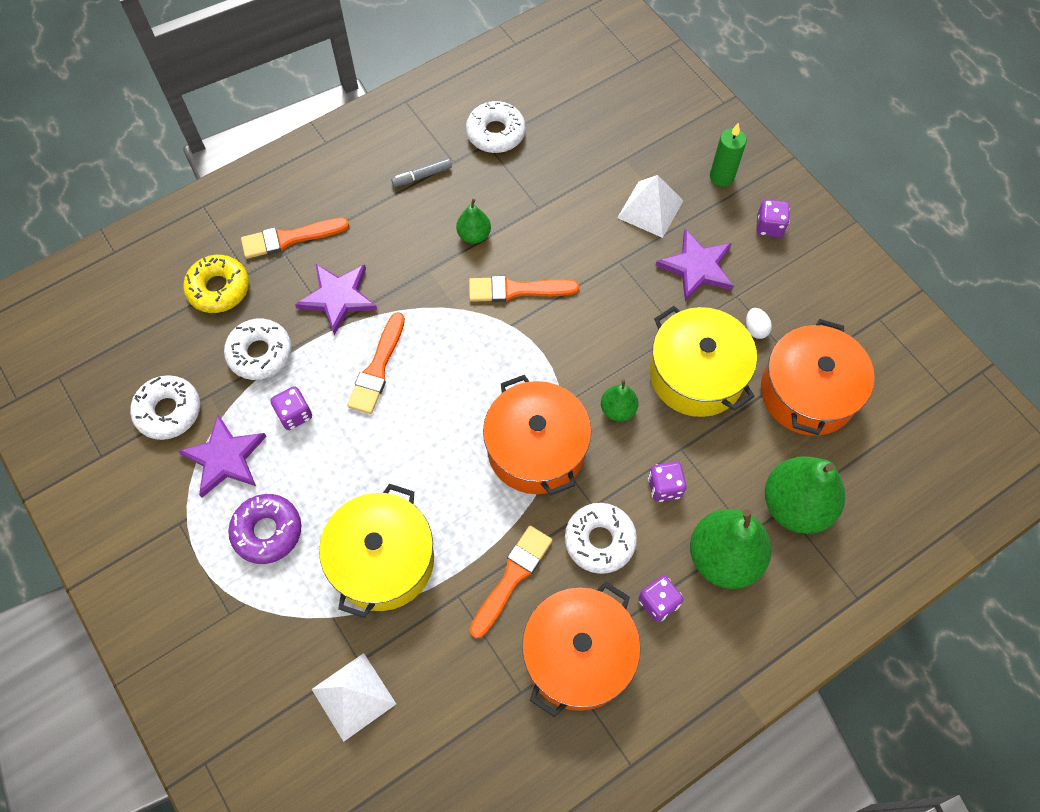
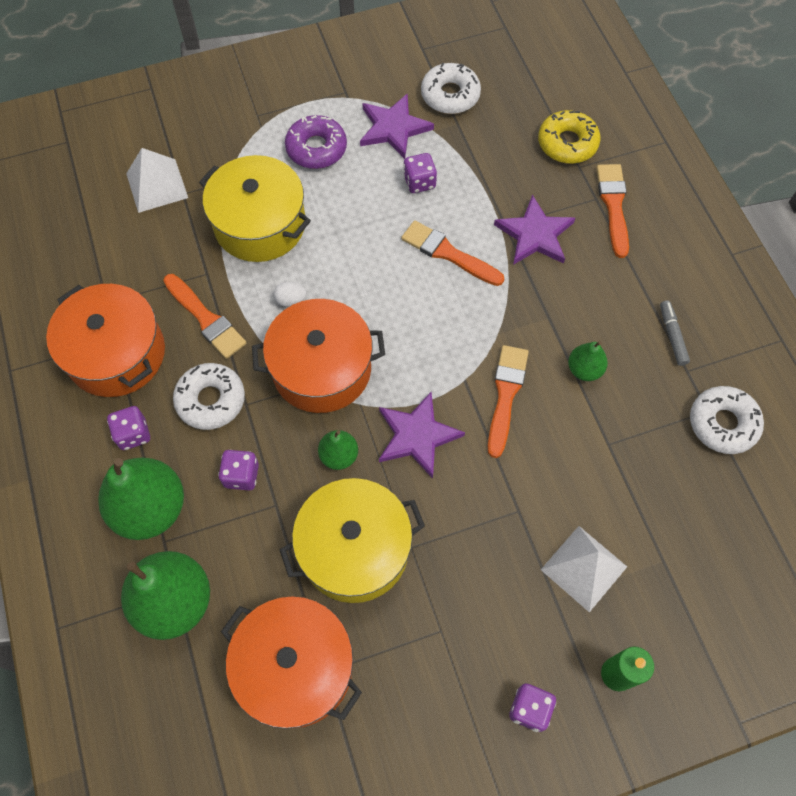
camera: 105 degrees right, 0 degrees up
(260, 353) = (489, 165): white donut -> none
(697, 267) = (491, 596): purple star -> purple star (417, 436)
(755, 329) = (392, 636): white egg -> white egg (291, 300)

